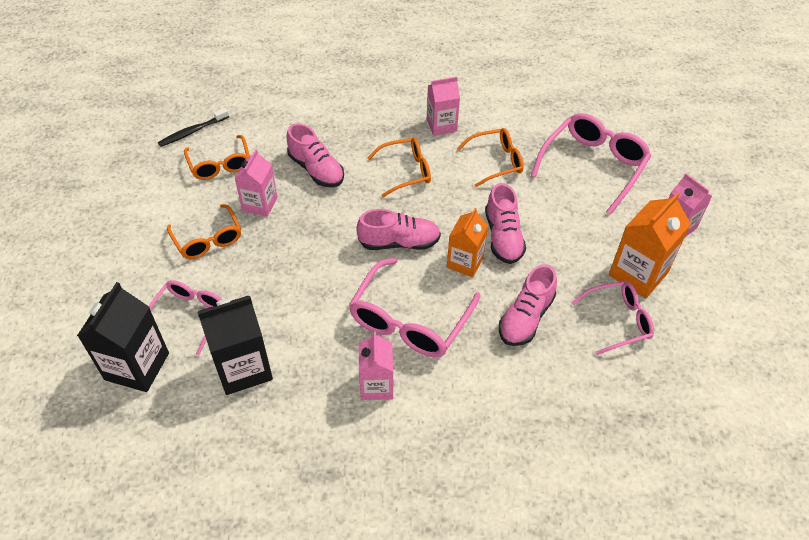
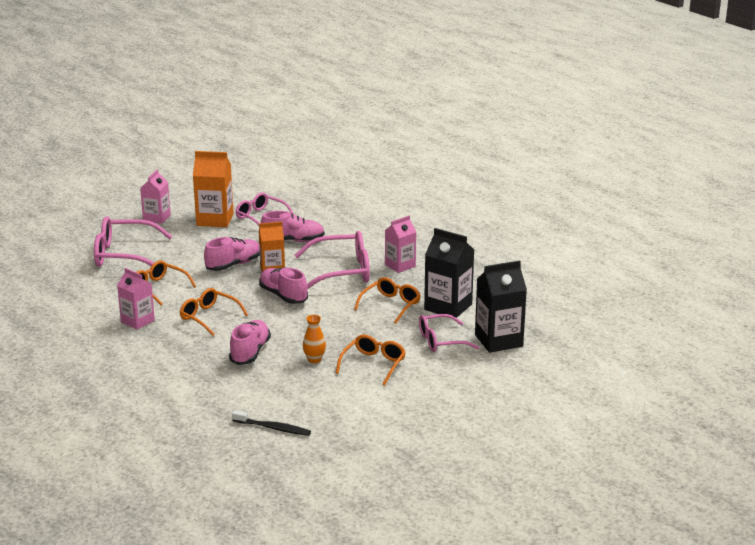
camera: 125 degrees left, 25 degrees down
(220, 165) = (295, 395): orange glasses -> orange glasses (391, 305)
(260, 204) = (314, 359): pink carton -> orange vase

